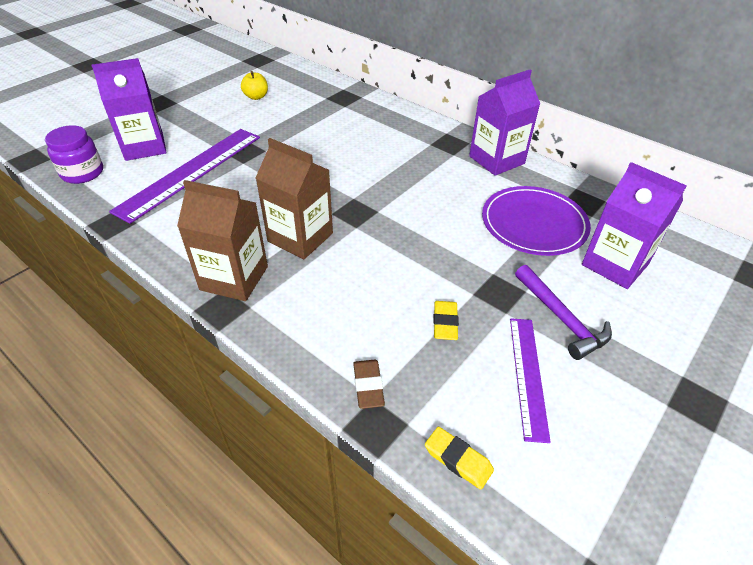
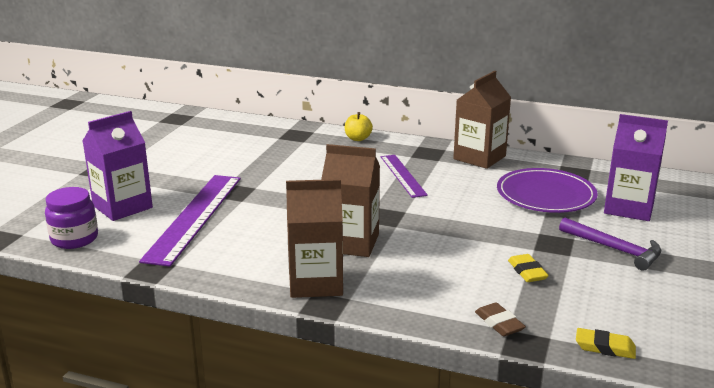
camera: 20 degrees left, 20 degrees down
(256, 97) = (204, 148): yellow apple -> yellow apple (358, 138)
(496, 160) = (479, 157): purple carton -> brown carton
(527, 375) = (616, 288): purple ruler -> purple ruler (402, 175)

